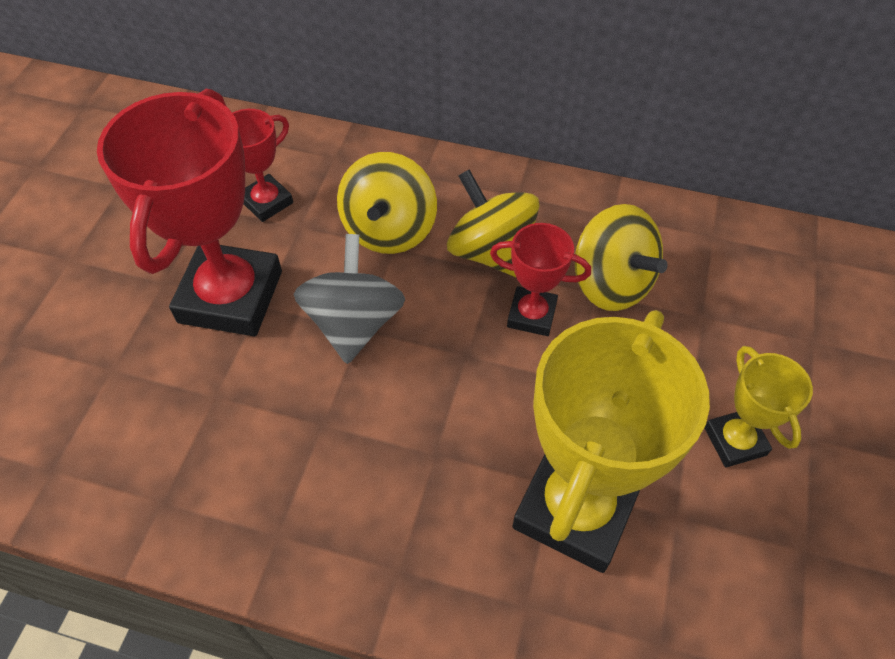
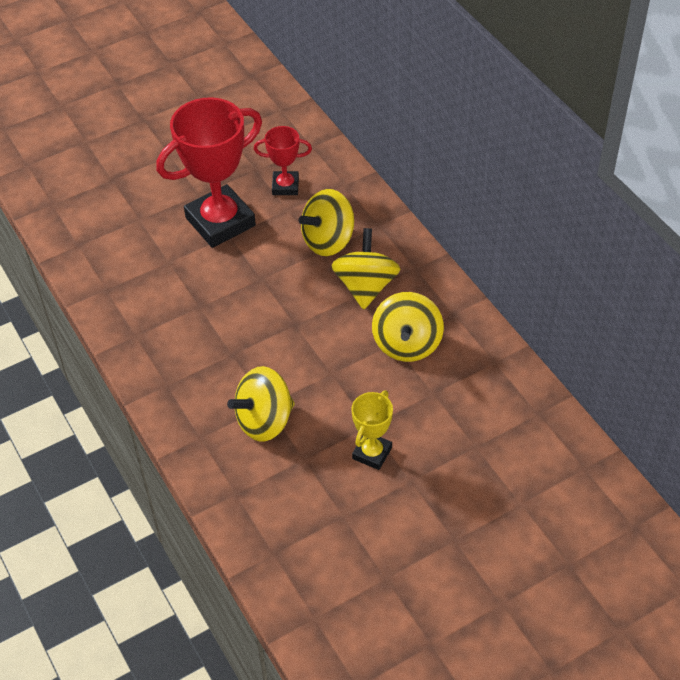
camera: 45 degrees right, 5 degrees down
(354, 323) = (261, 273): grey spinning top -> none
(531, 315) = (348, 329): red trophy -> none
(576, 508) = (264, 421): yellow trophy -> yellow spinning top

